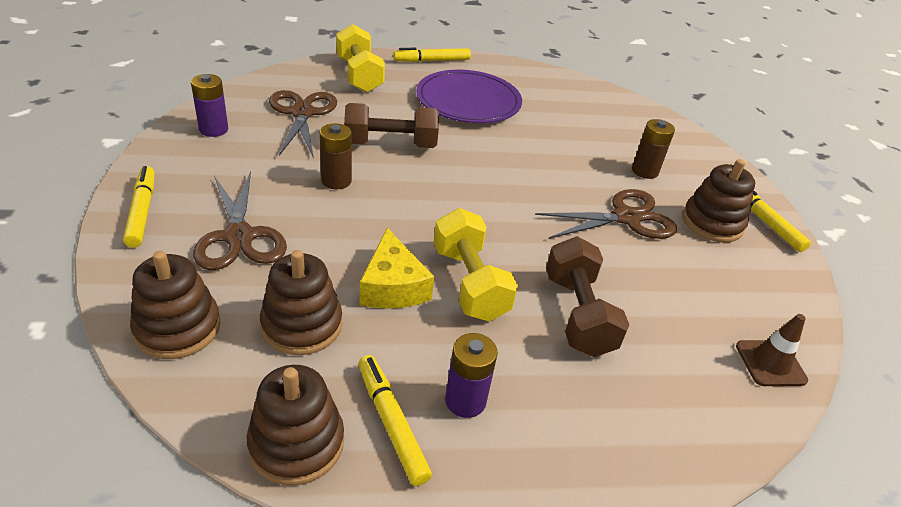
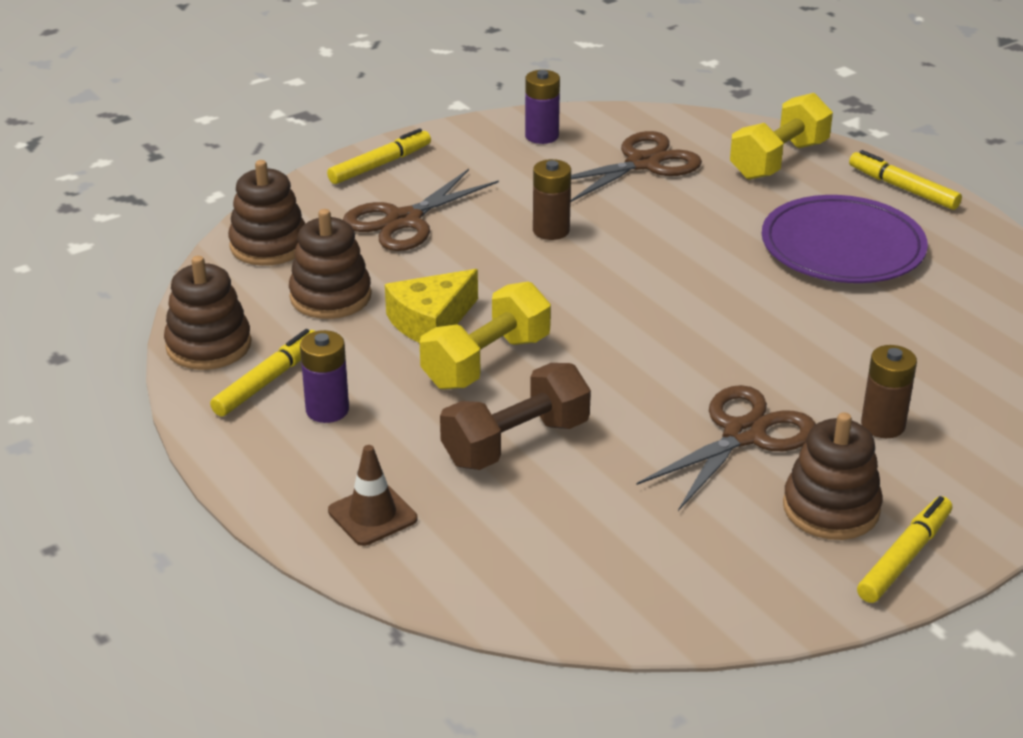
camera: 65 degrees right, 5 degrees down
(390, 144) = (663, 234): brown dumbbell -> none
(626, 218) = (744, 435): brown scissors -> brown scissors turned 90 degrees counterclockwise
(770, 363) = (586, 601): brown traffic cone -> brown traffic cone (372, 515)

